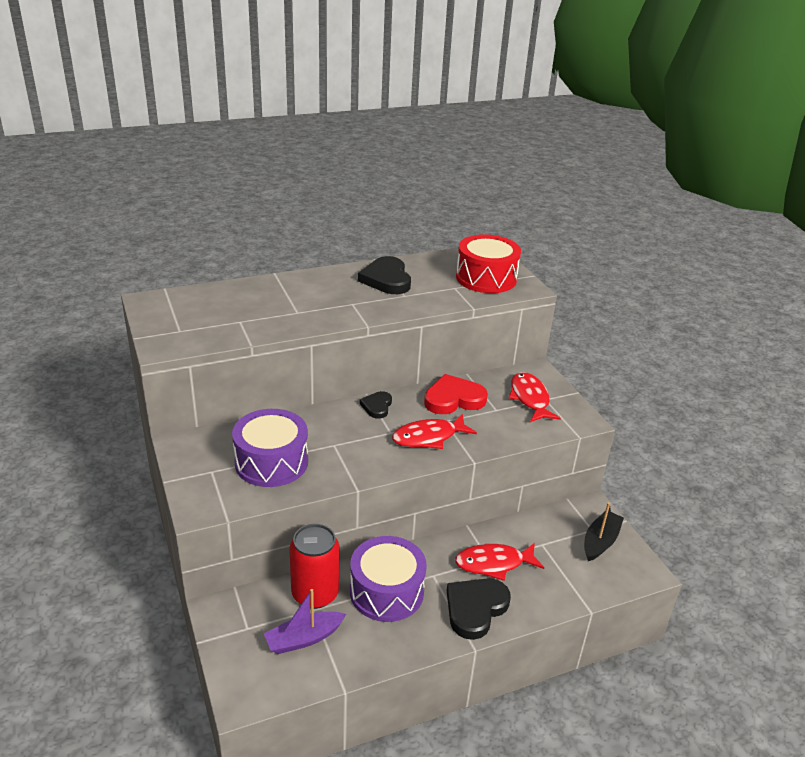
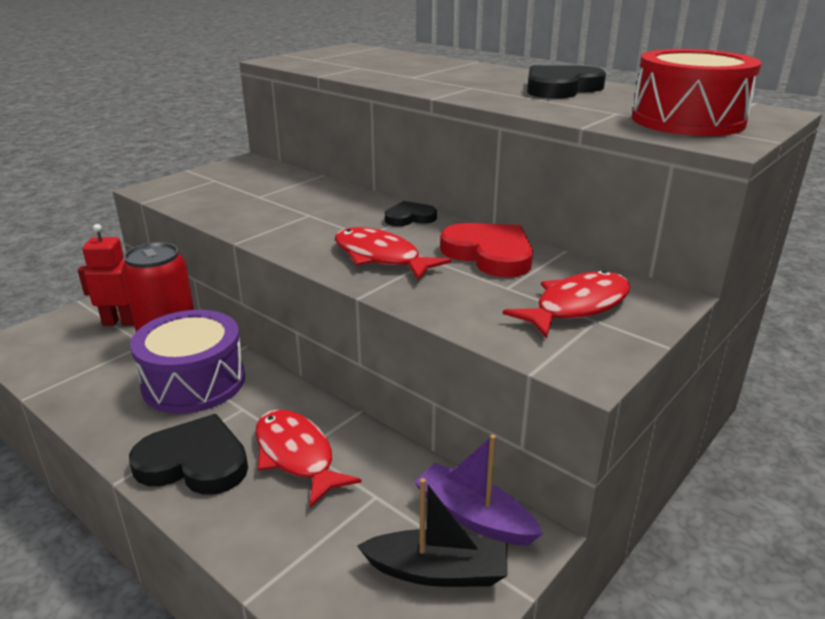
camera: 65 degrees right, 5 degrees down
(265, 618) = (120, 322): none -> red robot
(271, 462) = (250, 197): purple drum -> none
(304, 638) = (97, 351): purple boat -> purple boat (473, 516)

